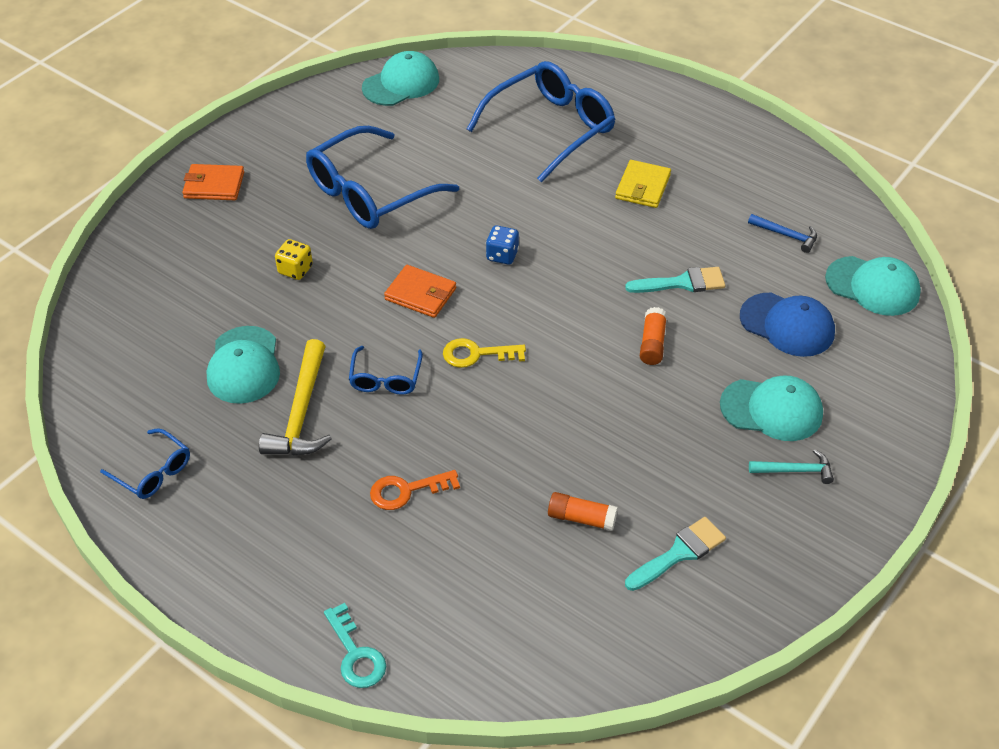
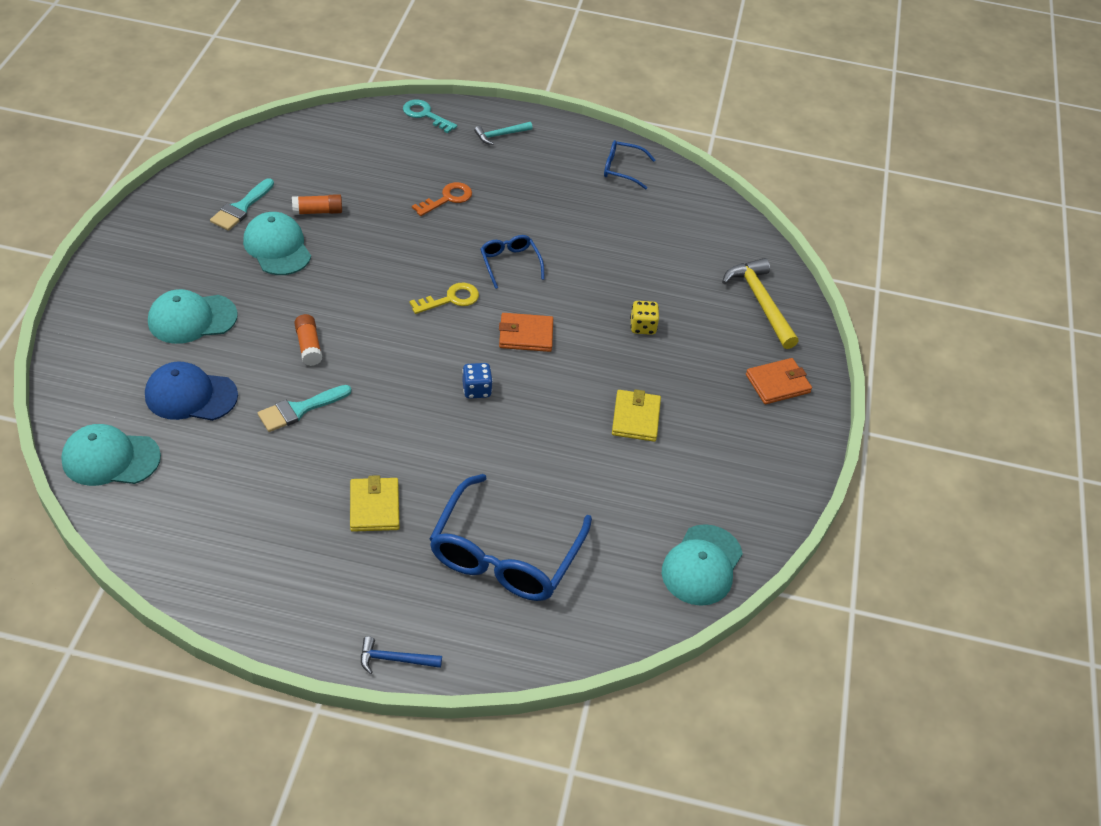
camera: 150 degrees right, 0 degrees up
(244, 365) = (620, 245): turquoise cap -> turquoise cap (277, 247)
(301, 413) = (554, 226): yellow hammer -> yellow hammer (760, 302)
(370, 193) = (635, 418): blue glasses -> yellow wallet
(786, 235) = (207, 492): blue hammer -> blue hammer (394, 659)
(795, 470) = (165, 279): turquoise hammer -> turquoise hammer (500, 135)

